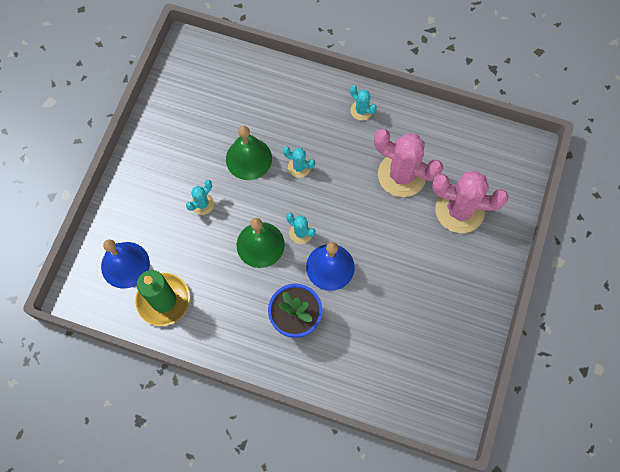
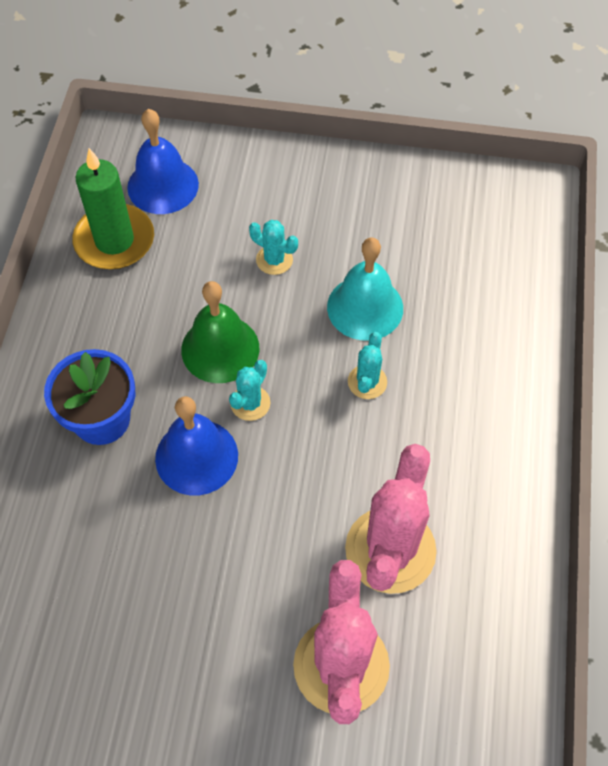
camera: 80 degrees right, 10 degrees down
(248, 158) = (365, 307): green bell -> turquoise bell
(361, 110) = (501, 463): turquoise cactus -> none

